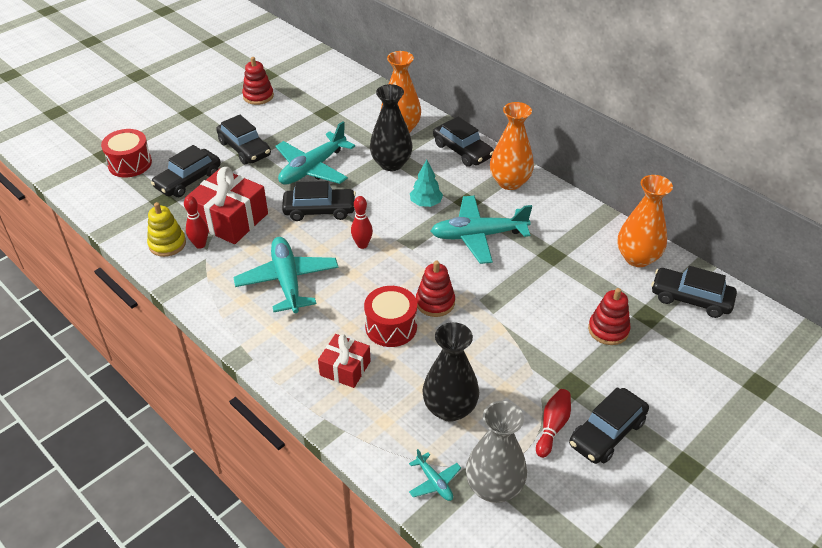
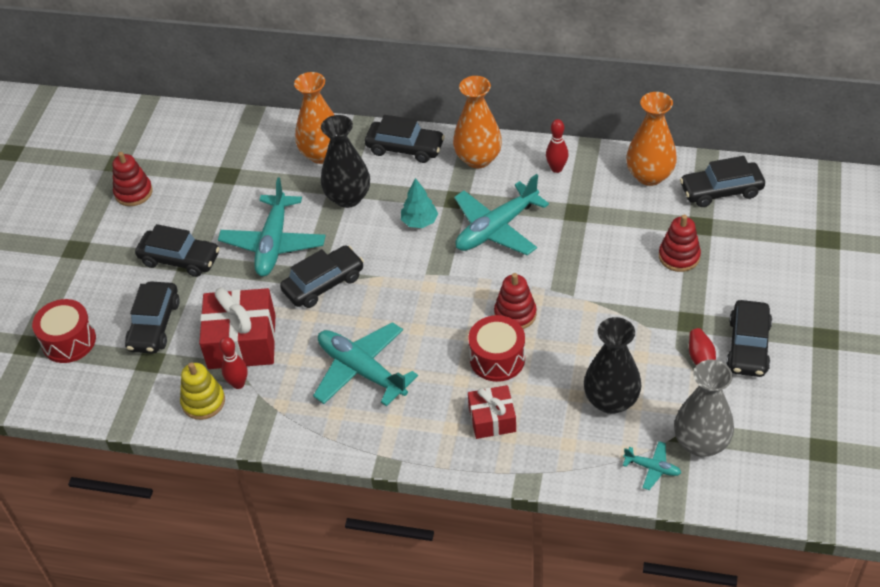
camera: 30 degrees left, 5 degrees up
(362, 245) = (398, 296): red bowling pin -> red bowling pin (556, 168)

